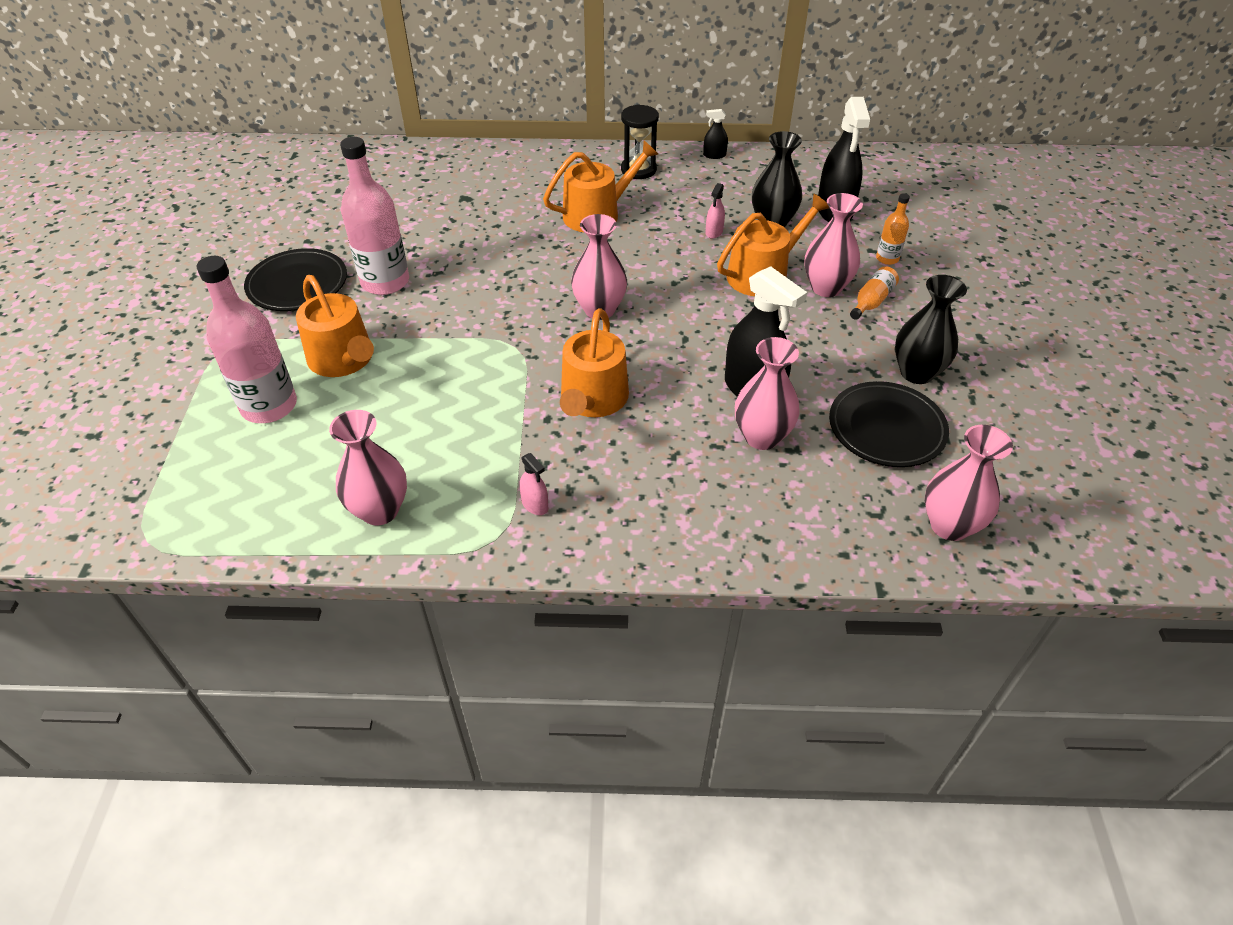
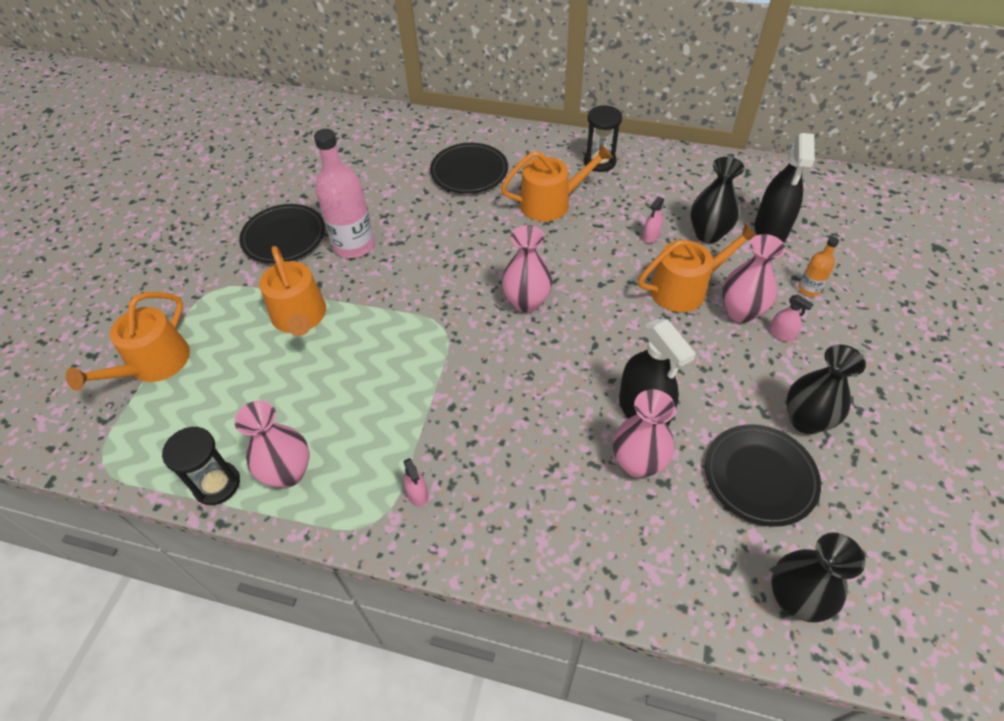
camera: 15 degrees right, 5 degrees up
(269, 406) = (229, 352): pink bottle -> none
(298, 536) = (217, 484): none -> black hourglass
(496, 195) = (469, 172): none -> black plate
(592, 400) = (496, 395): orange watering can -> orange watering can (153, 364)
(714, 155) = (672, 155): black spray bottle -> none
(872, 301) = (781, 334): orange bottle -> pink spray bottle
(949, 525) = (794, 598): pink vase -> black vase

